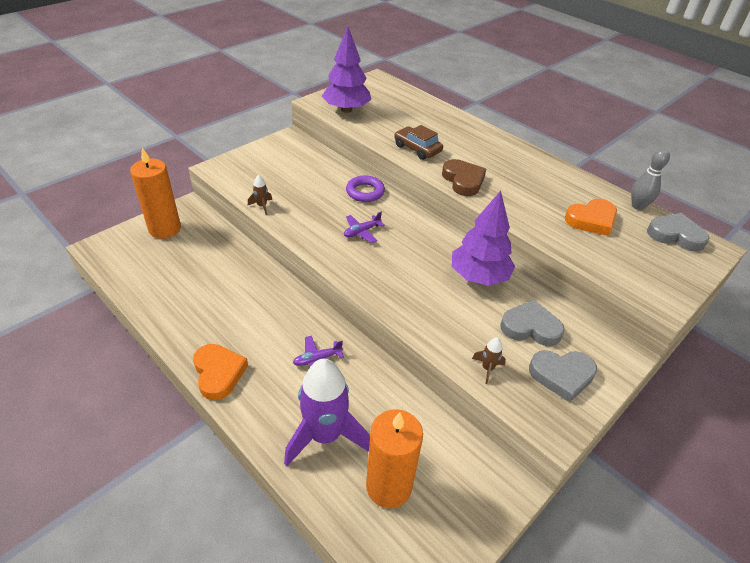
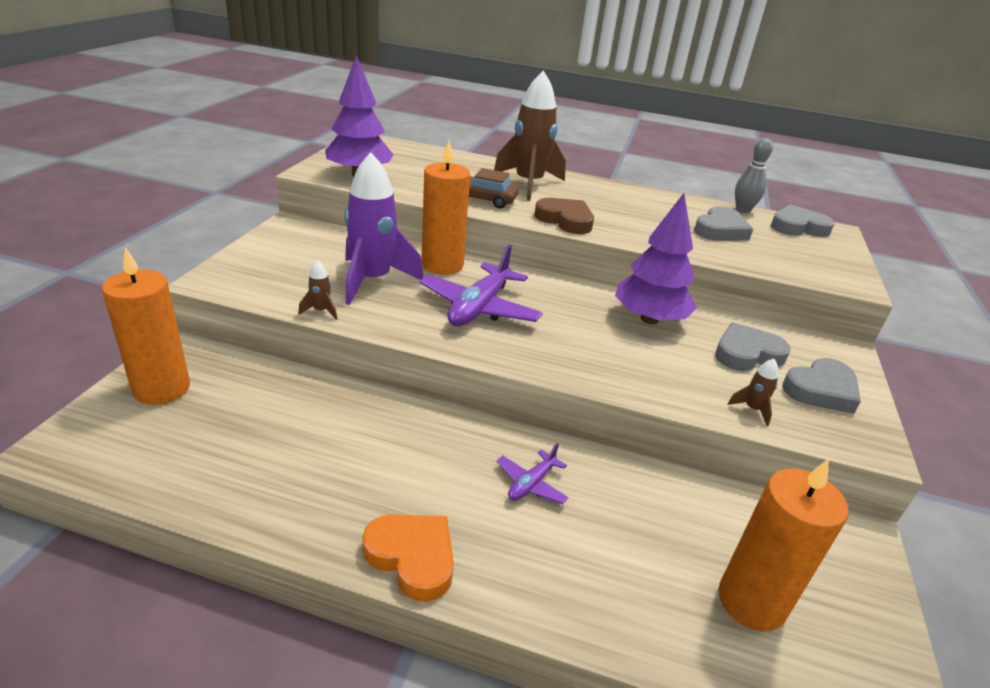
camera: 30 degrees left, 10 degrees down
(325, 435) = (625, 575): purple rocket -> purple rocket (373, 280)
(361, 232) = (479, 308): purple plane -> purple plane, size x1.95
(365, 192) = (442, 265): purple ring -> orange candle
(466, 142) = (528, 184): none -> brown rocket
(591, 220) = (720, 230): orange heart -> grey heart

